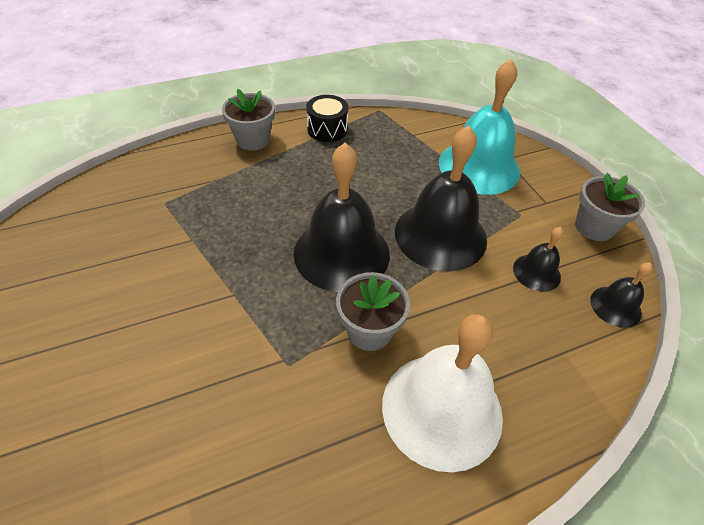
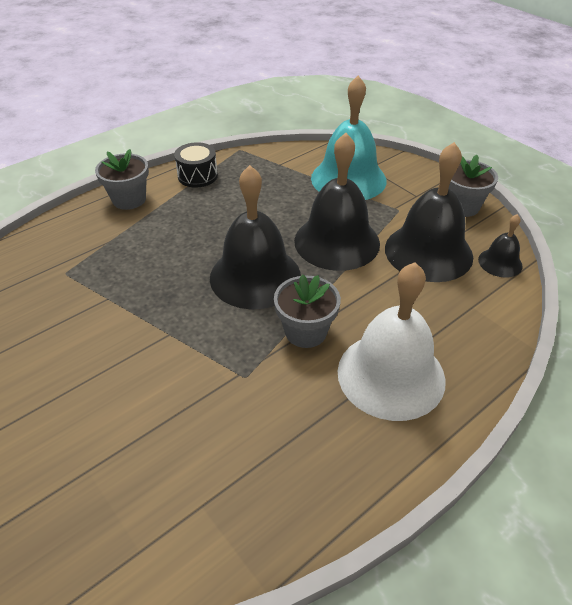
camera: 15 degrees left, 5 degrees down
(536, 272) = (428, 252): black bell -> black bell, size x2.07

